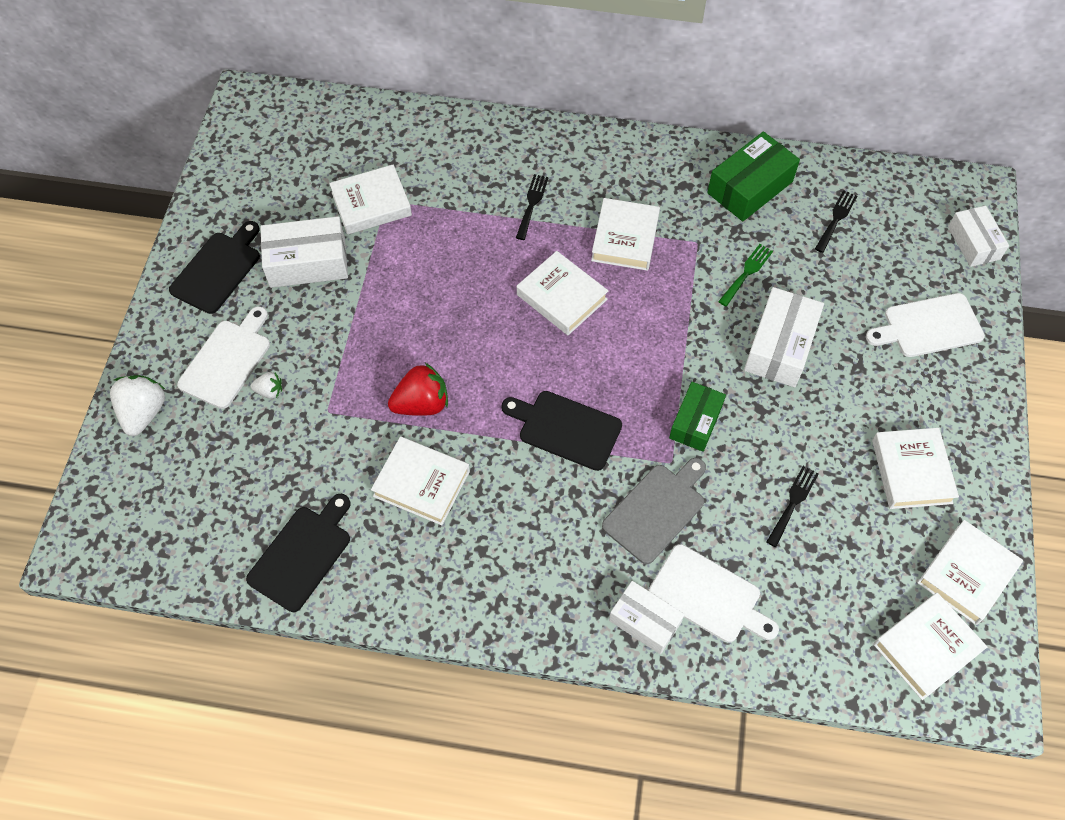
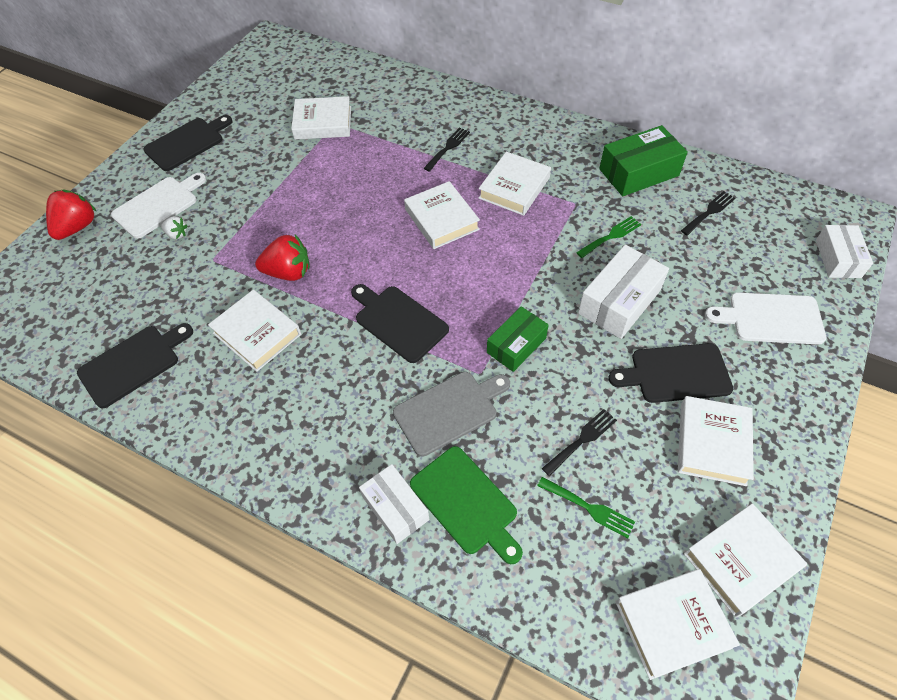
camera: 20 degrees right, 5 degrees down
(144, 413) = (77, 227): white strawberry -> red strawberry
(307, 262) = (254, 152): white box -> none
(708, 595) = (466, 502): white cutting board -> green cutting board
(822, 566) = (589, 508): none -> green fork
(858, 409) = (676, 373): none -> black cutting board

